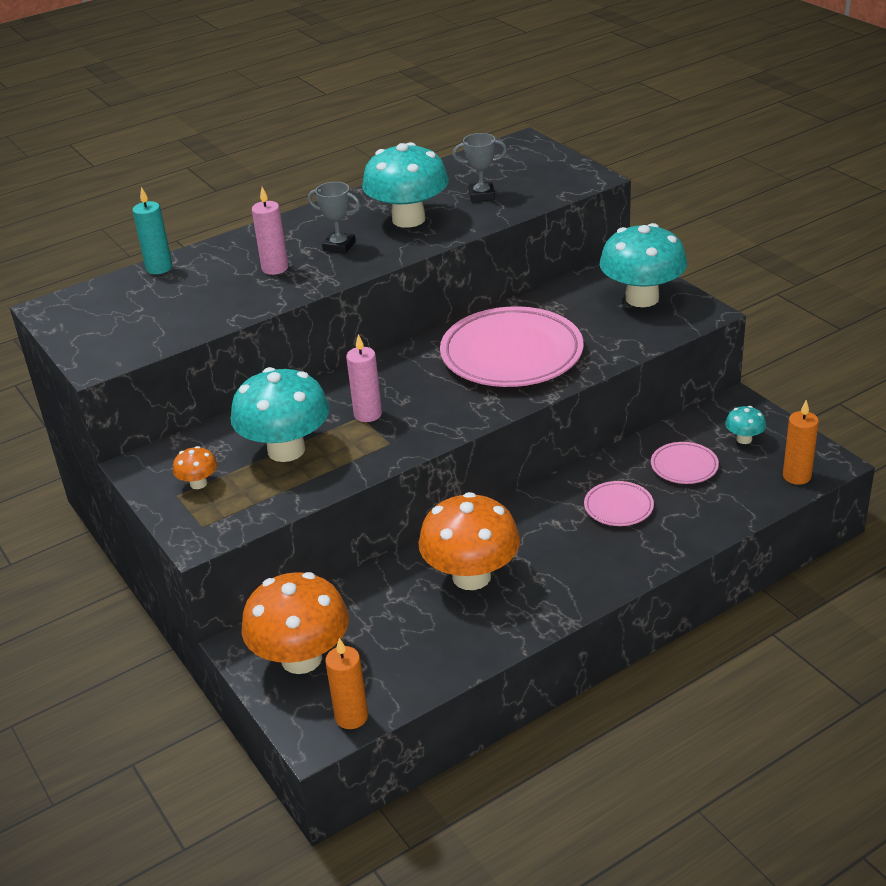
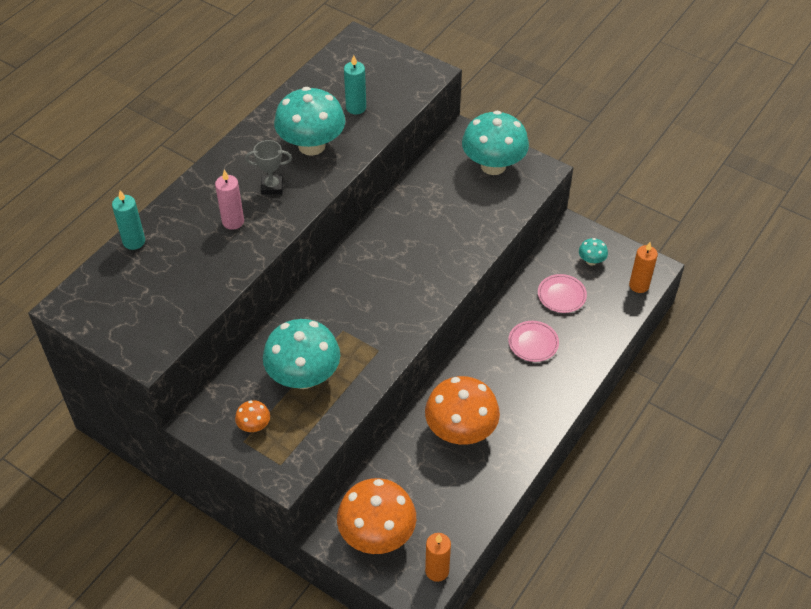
camera: 25 degrees left, 15 degrees up
(368, 414) = (347, 327): pink candle -> none
(482, 195) = (356, 108): grey trophy -> turquoise candle
(511, 354) = (424, 242): pink plate -> none

